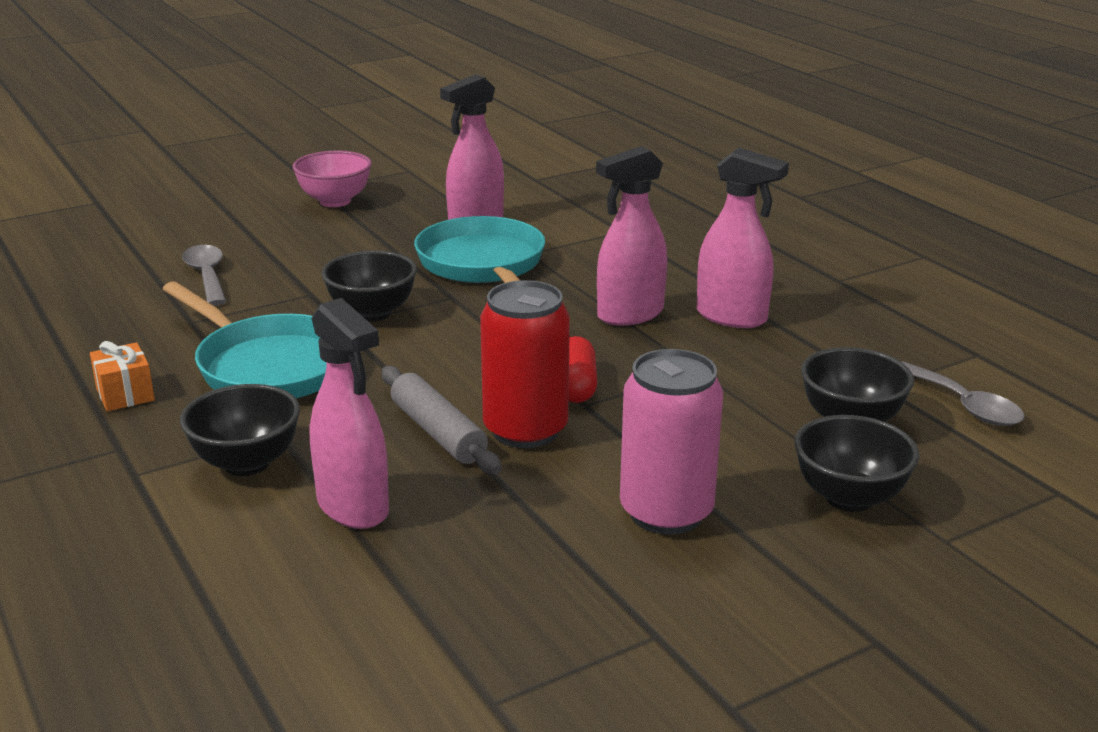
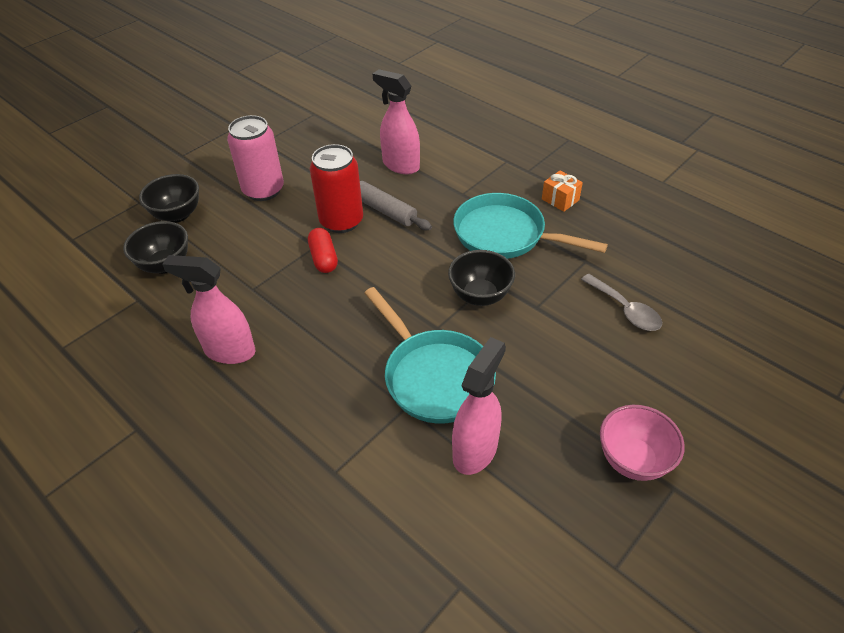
camera: 165 degrees right, 20 degrees up
(246, 463) = (463, 175): black bowl -> none
(629, 314) = (304, 336): pink spray bottle -> none
(964, 405) = (93, 293): grey spoon -> none

